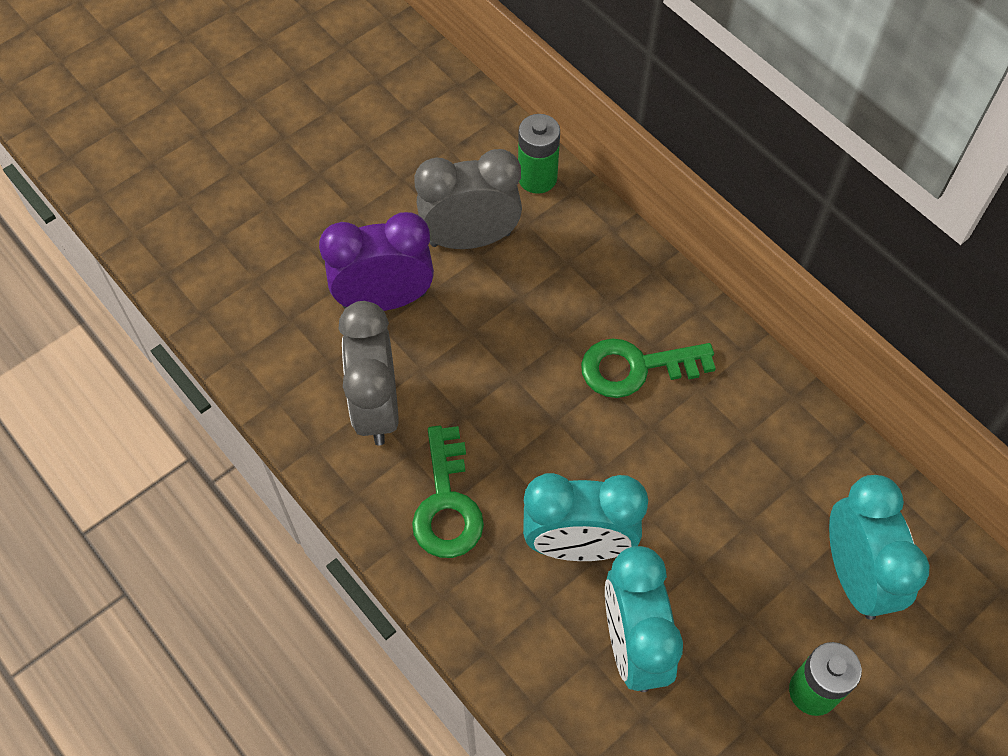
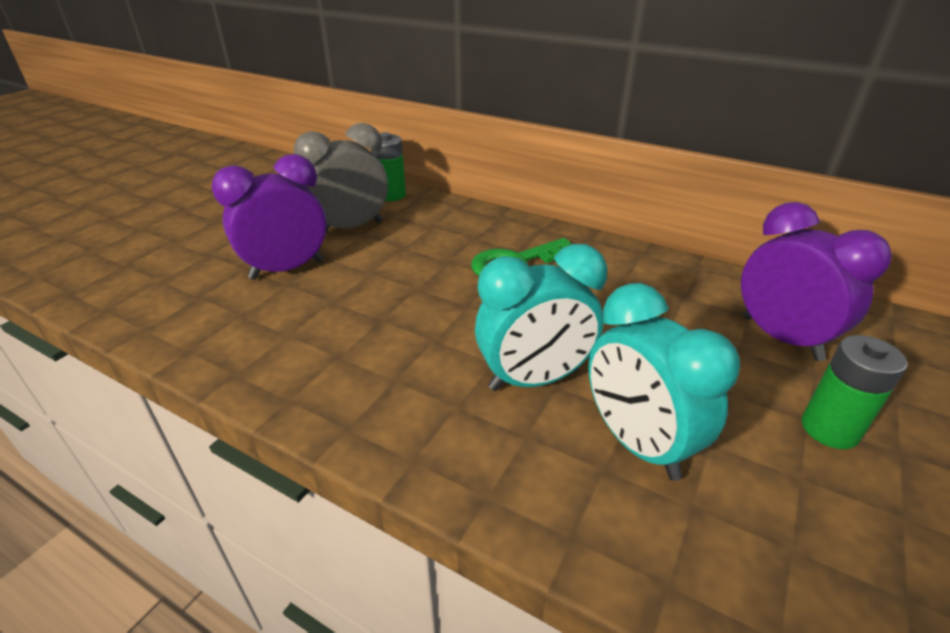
camera: 20 degrees left, 25 degrees down
(376, 407) = (296, 332): grey clock -> none
(447, 503) = (389, 382): green key -> none
(855, 575) = (781, 338): turquoise clock -> purple clock

